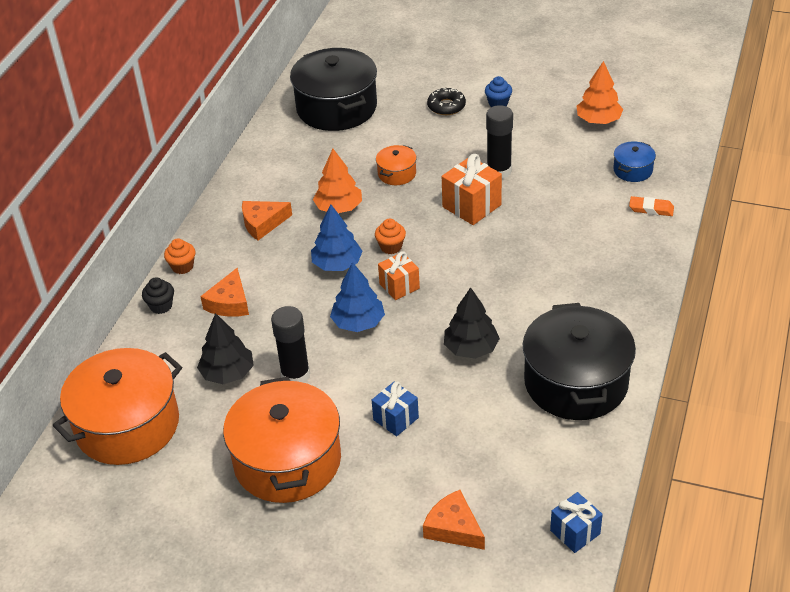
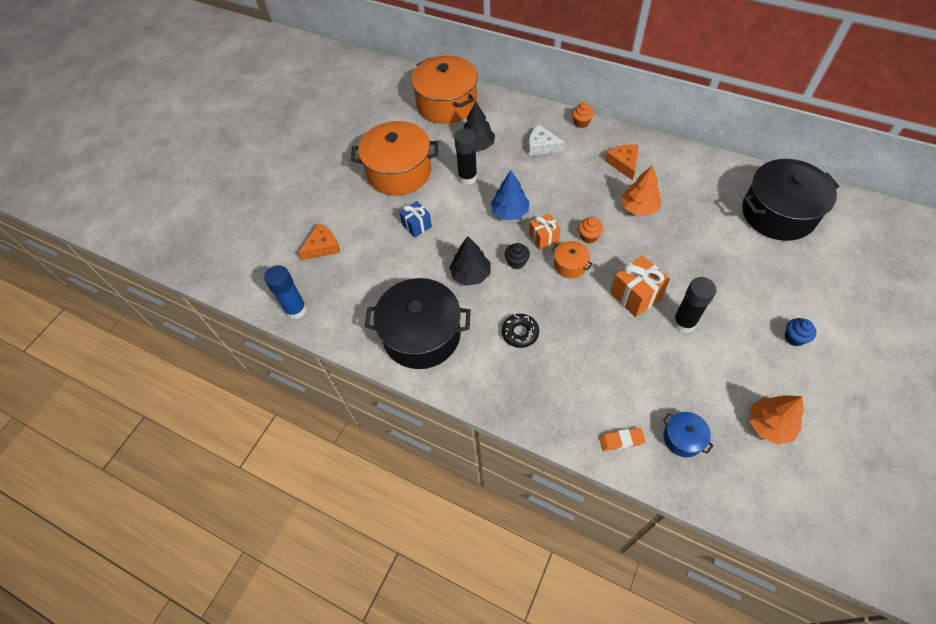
camera: 100 degrees right, 15 degrees up
(161, 306) = (544, 114): black cupcake -> black cupcake (516, 262)
(229, 303) = (541, 146): orange cheese -> white cheese
(337, 264) = (573, 203): blue tree -> none
(397, 173) = (682, 248): orange pot -> orange pot (570, 265)
(446, 106) = (786, 294): black donut -> black donut (520, 333)
(575, 532) = (296, 310): blue gift -> blue glue stick
(651, 209) = (621, 440): orange eraser -> orange eraser turned 60 degrees clockwise

